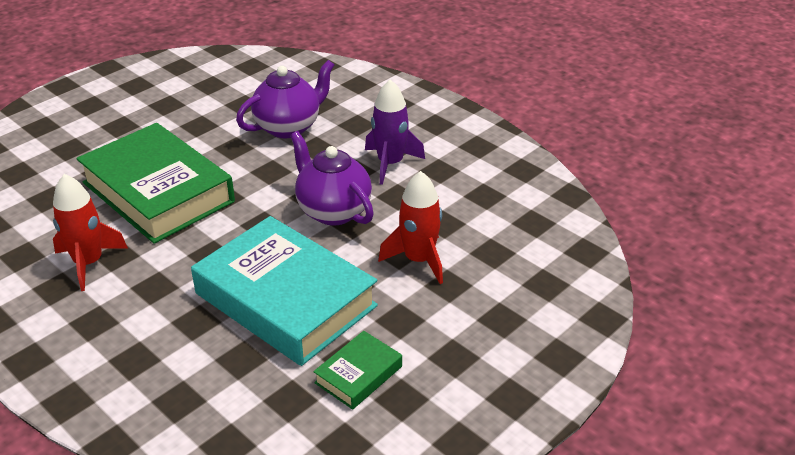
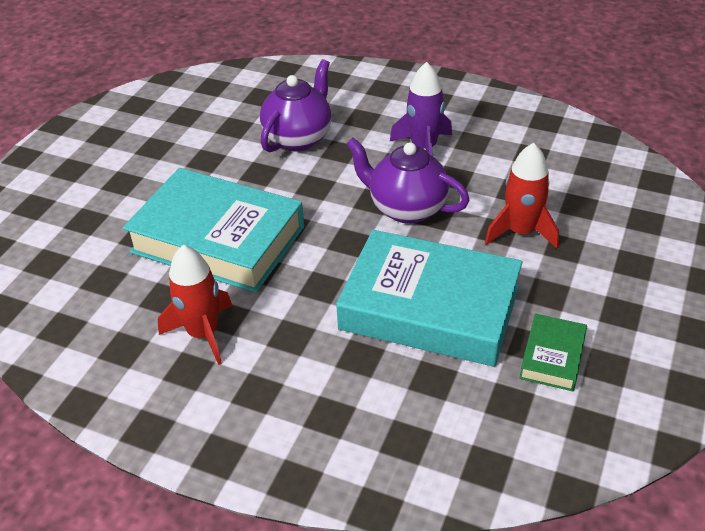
camera: 20 degrees left, 5 degrees up
(158, 192) = (218, 239): green book -> turquoise book

